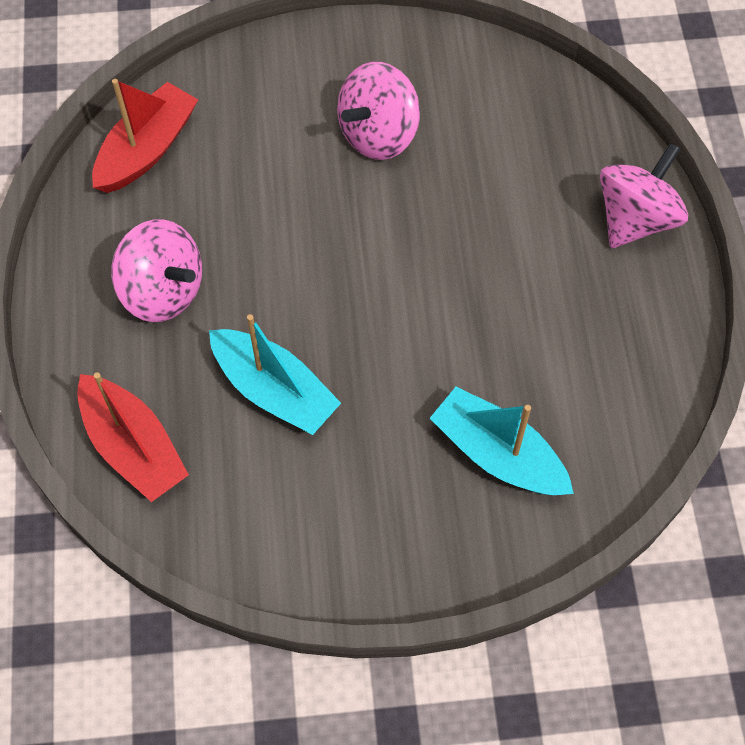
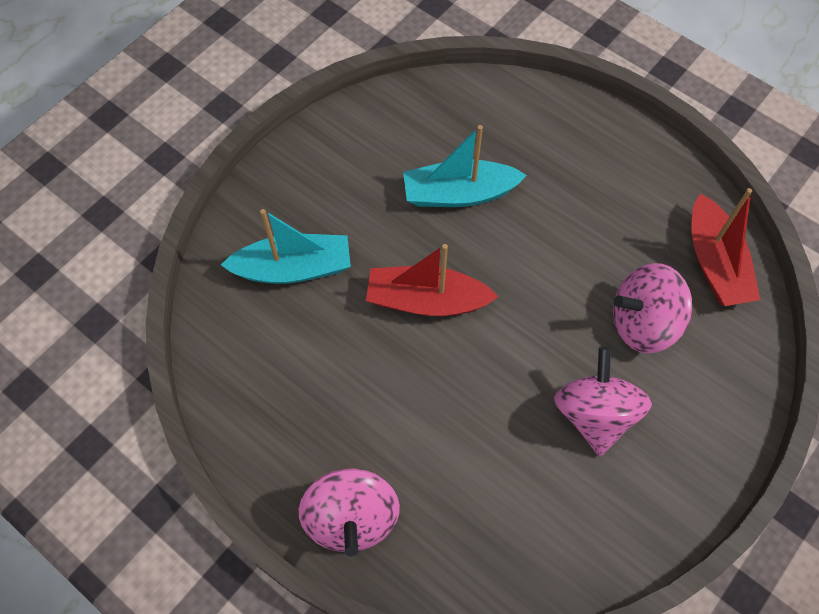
camera: 135 degrees right, 0 degrees up
(133, 446) = (496, 106): red boat -> red boat (427, 300)
(163, 290) = (588, 191): pink spinning top -> pink spinning top (643, 323)

